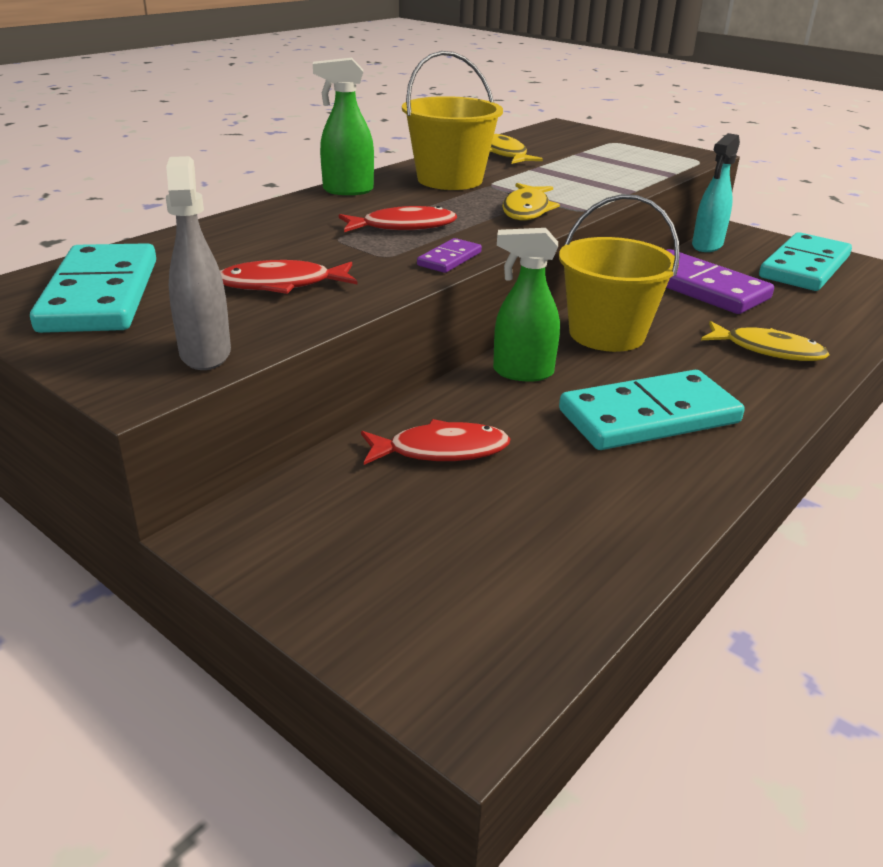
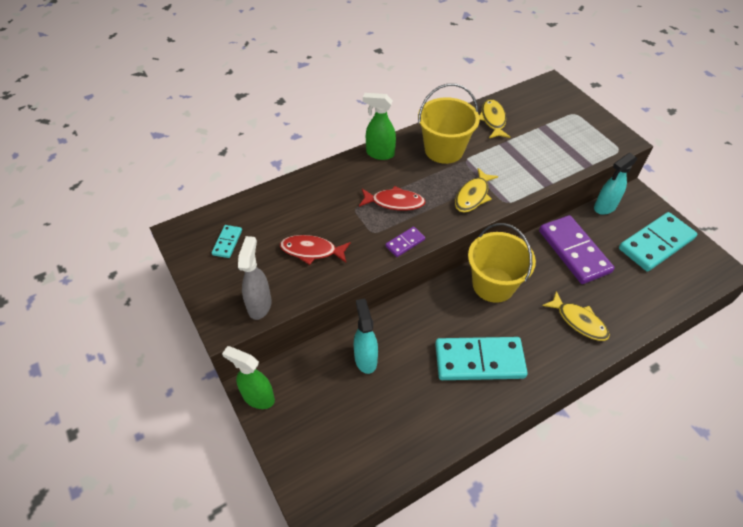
camera: 20 degrees right, 20 degrees up
(101, 295) = (227, 242): turquoise domino -> turquoise domino, size x0.45
(441, 450) = (365, 359): red fish -> turquoise spray bottle
(522, 372) = (431, 308): green spray bottle -> green spray bottle (258, 397)

